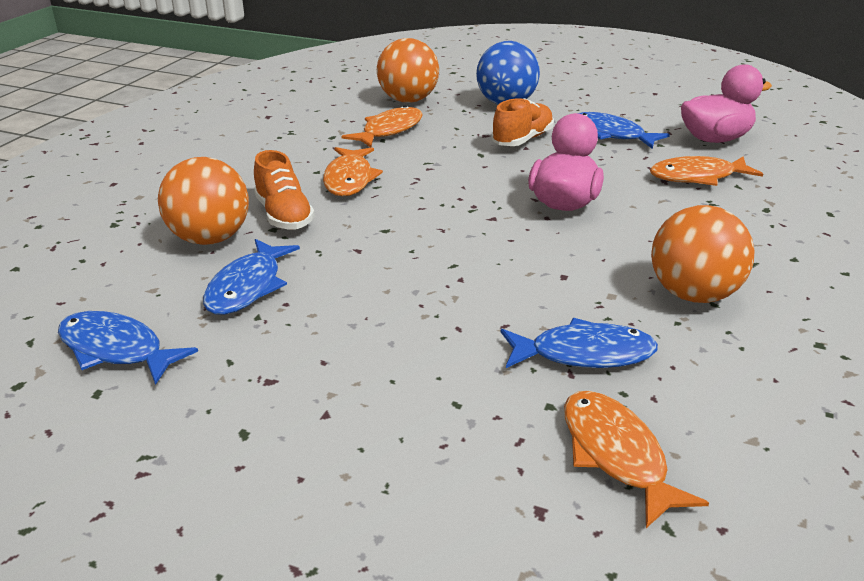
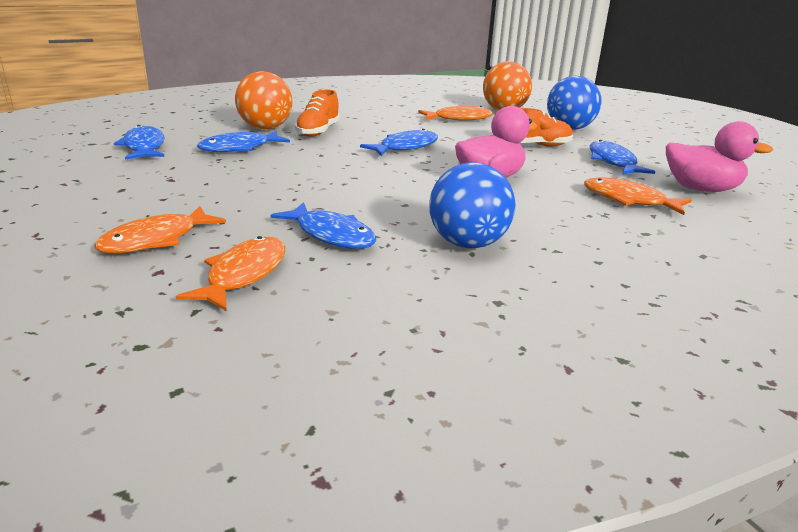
camera: 40 degrees right, 5 degrees down
(349, 179) = (385, 129): orange fish -> orange fish (156, 240)
(418, 197) = (405, 147): none -> blue fish
(693, 294) = (467, 243): orange ball -> blue ball

